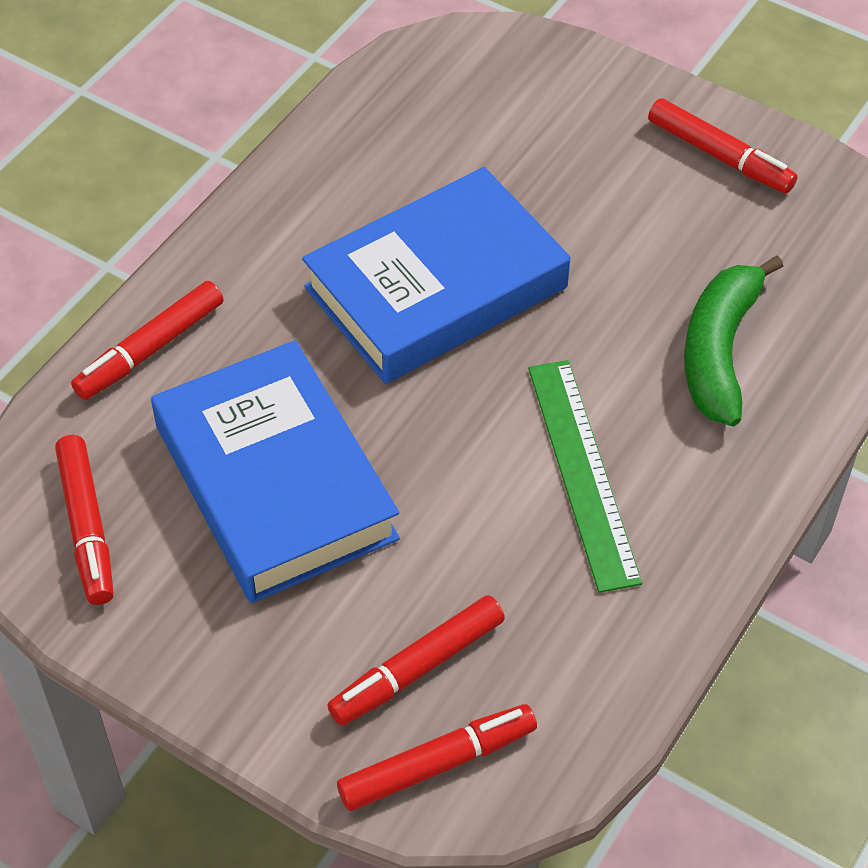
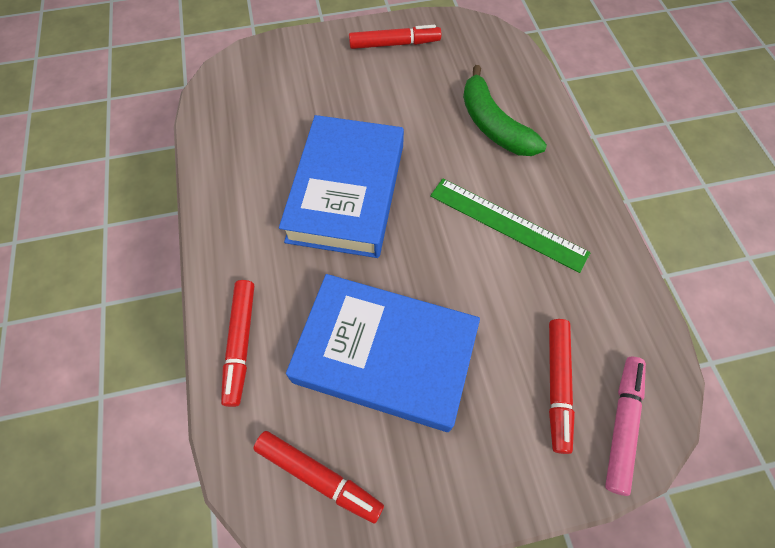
camera: 45 degrees left, 10 degrees up
(437, 764) = (621, 424): red marker -> pink marker

